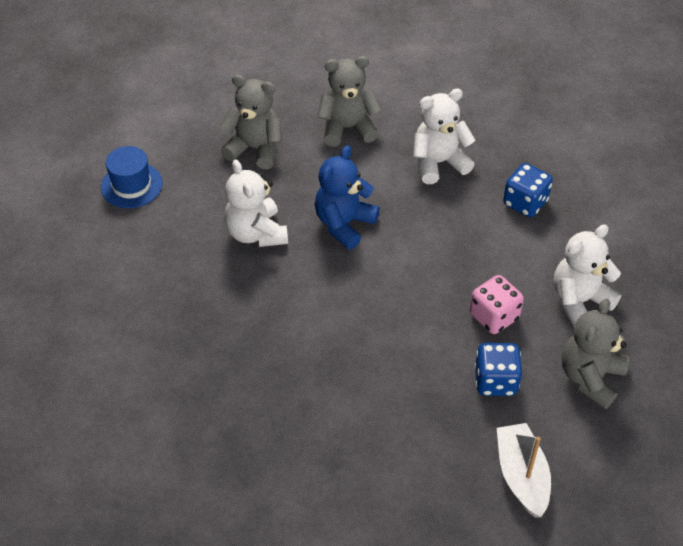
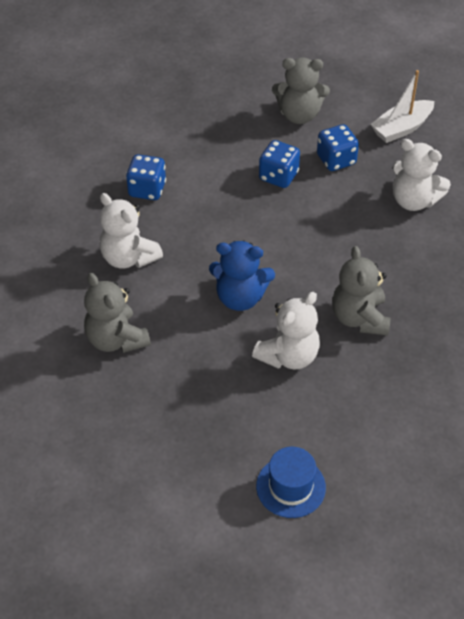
camera: 115 degrees left, 0 degrees up
(255, 149) = (183, 402): grey teddy bear -> grey teddy bear (359, 318)
(494, 316) = (278, 176): pink dice -> blue dice
(579, 301) = (233, 135): white teddy bear -> white teddy bear (414, 200)

